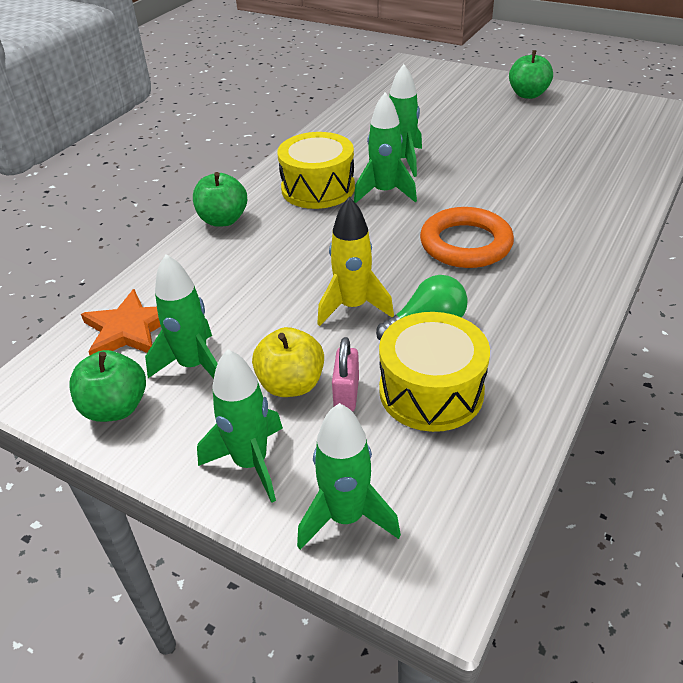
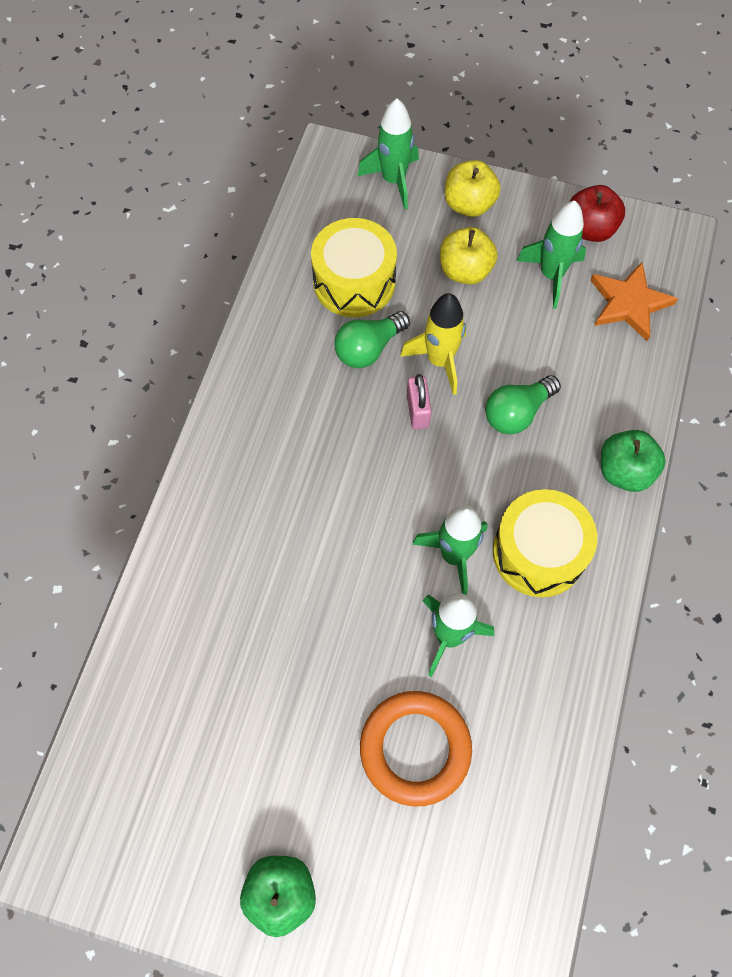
camera: 165 degrees right, 25 degrees up
(116, 408) = (590, 229): green apple -> red apple
(251, 463) = (469, 204): green rocket -> yellow apple
(294, 262) = (517, 413): none -> green light bulb
(346, 394) = (419, 268): pink padlock -> pink padlock (418, 411)
(465, 244) = (345, 470): orange ring -> orange ring (415, 748)

